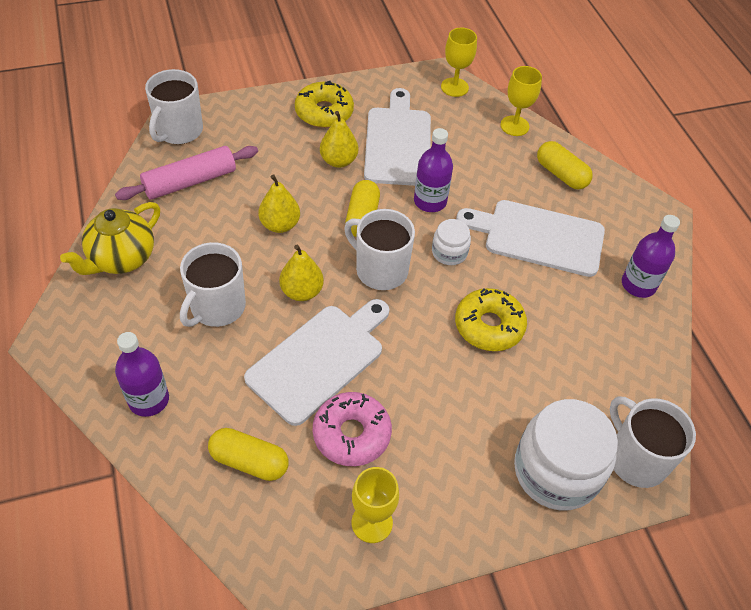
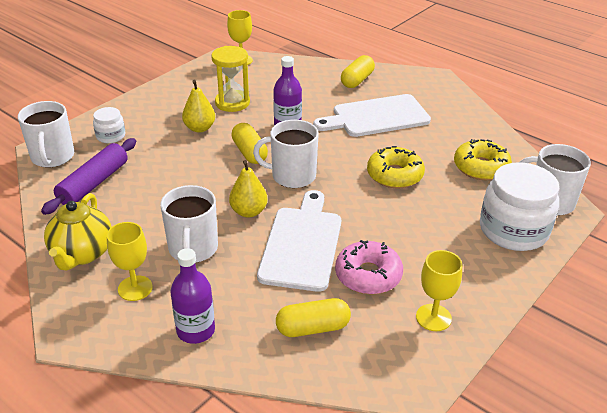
camera: 30 degrees left, 15 degrees down
(190, 182) = (94, 184): pink rolling pin -> purple rolling pin
(280, 225) = (192, 180): yellow pear -> none
(324, 112) = (160, 105): yellow donut -> yellow donut (481, 167)
(398, 142) = (232, 103): white cutting board -> yellow hourglass
(449, 252) = (329, 147): white jar -> white jar (111, 136)
(514, 126) = (302, 66): yellow goblet -> yellow goblet (135, 288)
(561, 174) = (357, 80): yellow capsule -> yellow capsule turned 75 degrees counterclockwise
(638, 285) = (459, 116): purple bottle -> none

